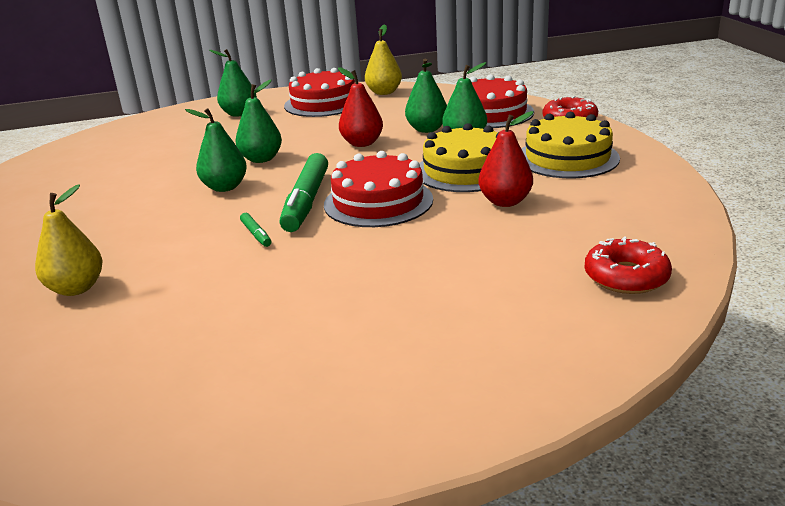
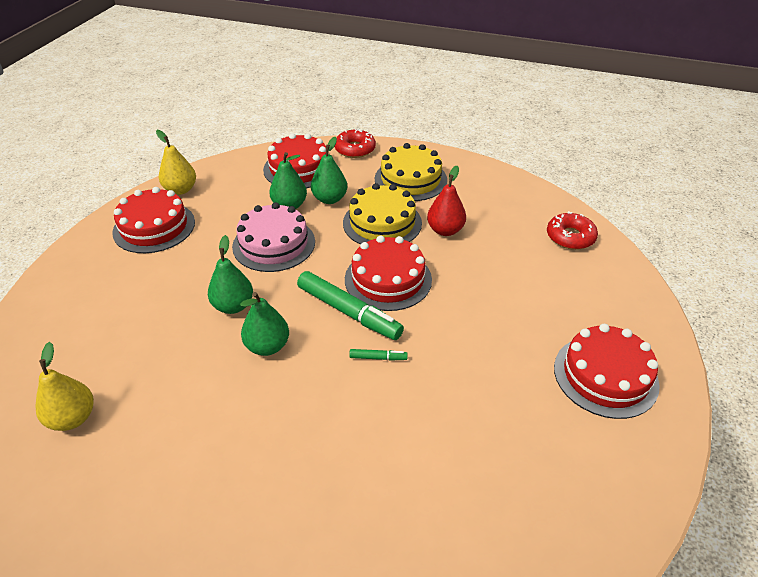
camera: 60 degrees left, 15 degrees up
(76, 288) = (372, 495): yellow pear -> yellow pear (73, 418)
(239, 114) = (100, 281): green pear -> none
(362, 143) = (274, 244): red pear -> pink cake
(364, 378) = (605, 375): none -> red cake

